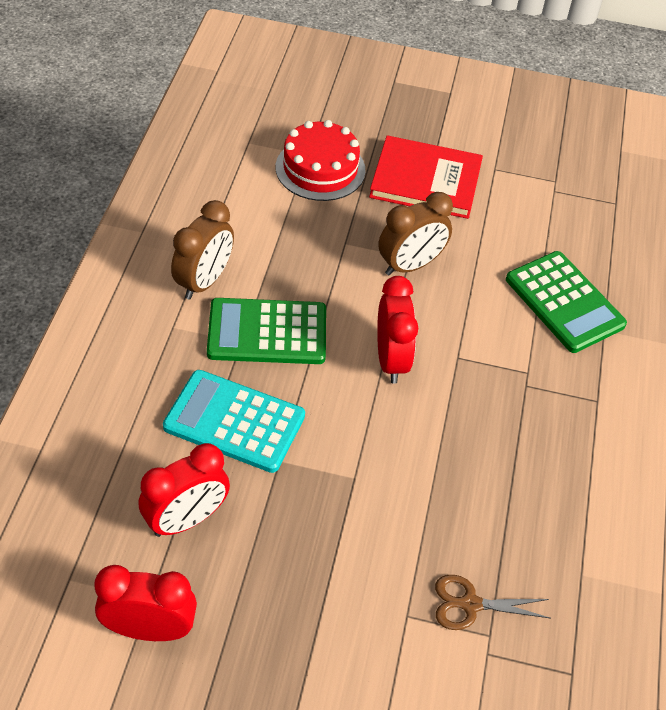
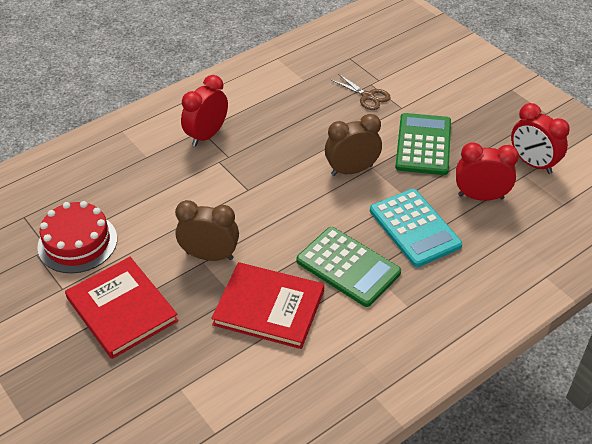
camera: 135 degrees left, 5 degrees down
(204, 281) = (360, 326): brown clock -> brown clock (352, 170)
(304, 251) = (269, 308): none -> red book
(320, 168) = (185, 368): red cake -> red cake (77, 242)
(391, 360) = (288, 209): red clock -> red clock (207, 135)
(564, 302) = (147, 181): green calculator -> green calculator (423, 145)

